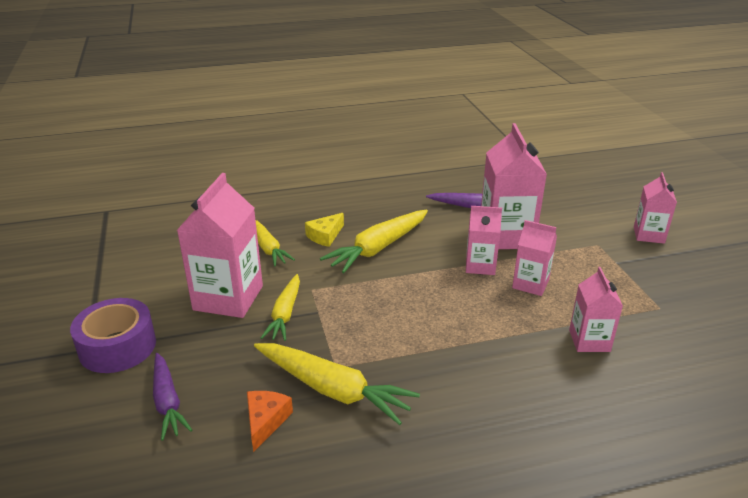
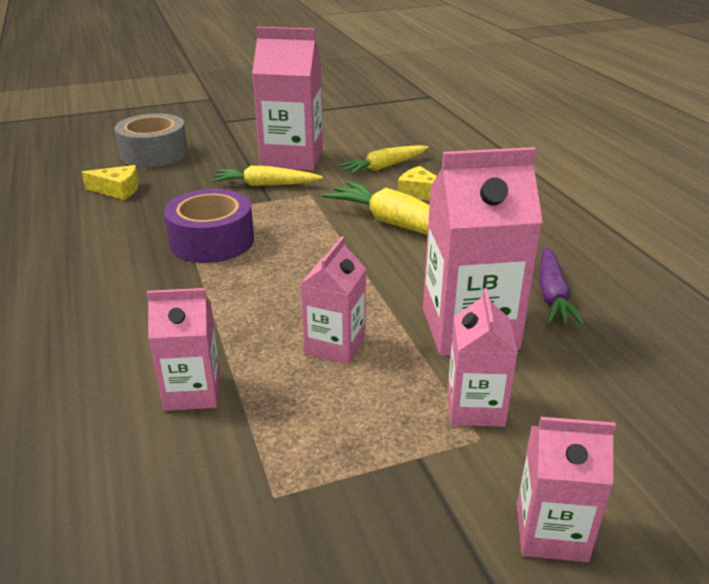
camera: 85 degrees right, 0 degrees up
(117, 347) = (225, 129): purple tape -> purple tape (212, 241)
(168, 402) = (154, 153): purple carrot -> grey tape
(266, 421) = (118, 190): orange cheese -> yellow cheese
(333, 390) = (147, 215): yellow carrot -> none
(480, 266) = (376, 301): pink carton -> pink carton (475, 407)

